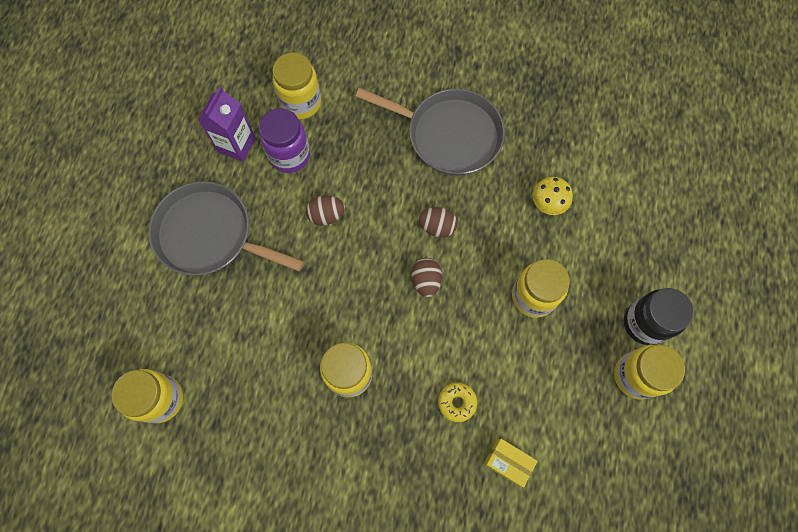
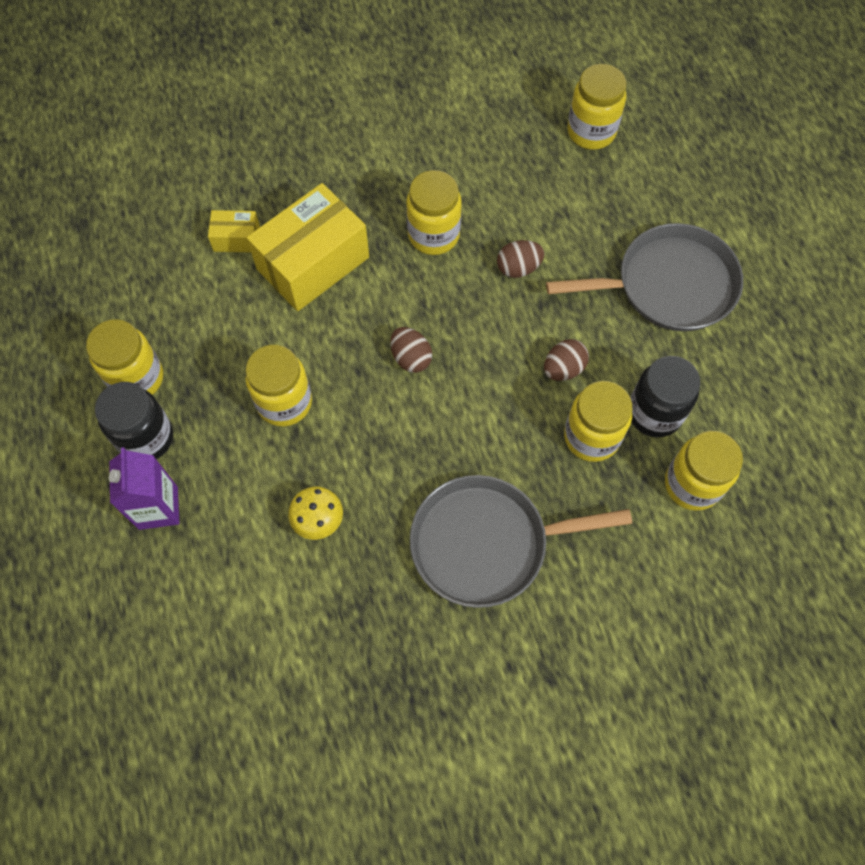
camera: 150 degrees right, 5 degrees down
(236, 145) = (723, 392): purple carton -> purple carton (158, 508)
(290, 155) = (654, 413): purple jar -> black jar
(341, 162) = (591, 437): none -> yellow jar
(437, 227) = (433, 421): brown egg -> brown egg (518, 268)
(457, 402) = (313, 263): yellow donut -> yellow box

